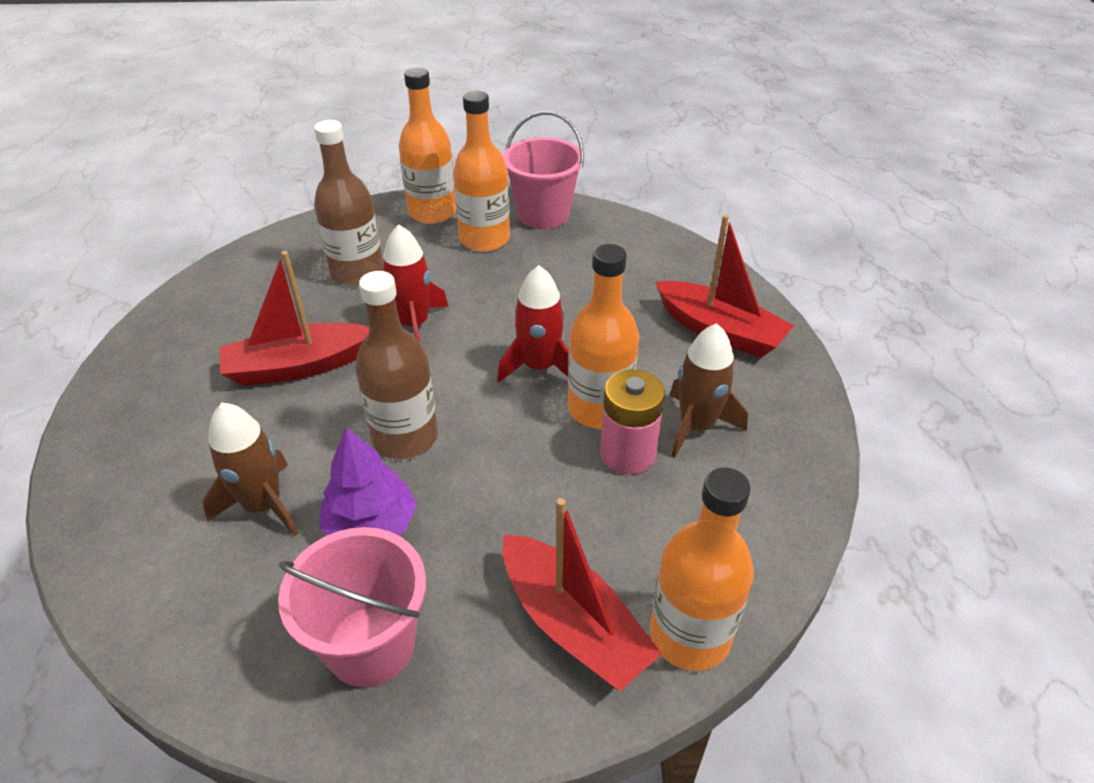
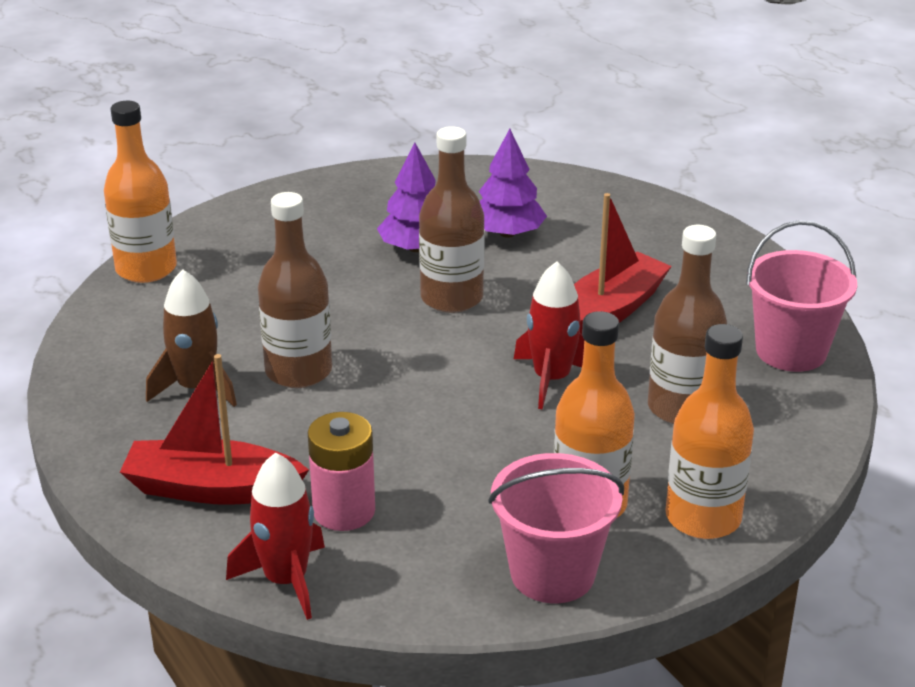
camera: 150 degrees right, 10 degrees down
(263, 505) = (507, 233): brown rocket -> purple tree
(371, 645) = (354, 206): pink bucket -> pink bucket (791, 351)
(539, 367) = (385, 385): red rocket -> red rocket (286, 580)
(573, 624) = (230, 250): red boat -> none
(599, 408) = (298, 371): orange bottle -> brown bottle
(627, 454) = (250, 347): pink battery -> pink battery (344, 511)

